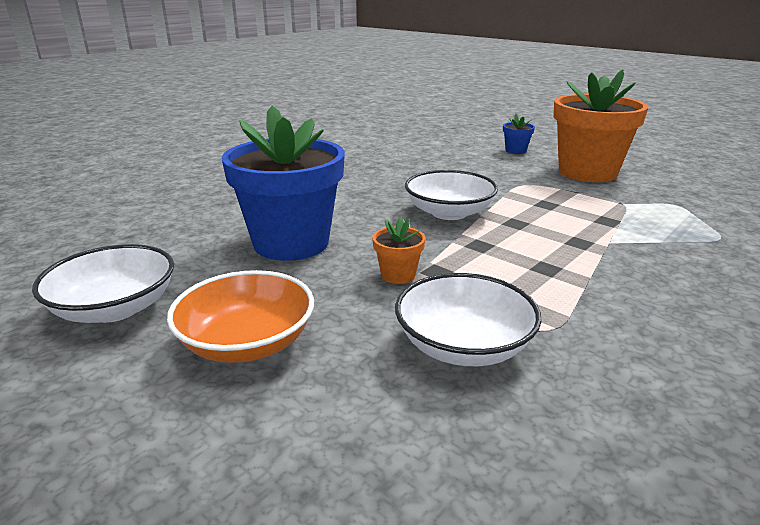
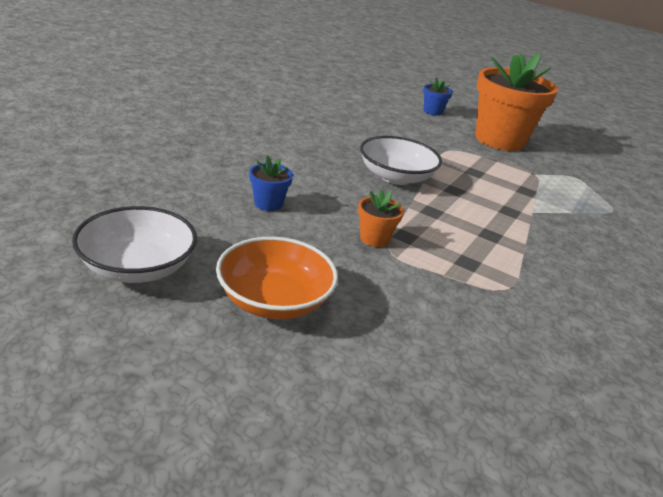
camera: 15 degrees left, 5 degrees up
(291, 243) = (268, 203): blue flower pot -> blue flower pot, size x0.41
(463, 346) = (448, 303): white bowl -> none

